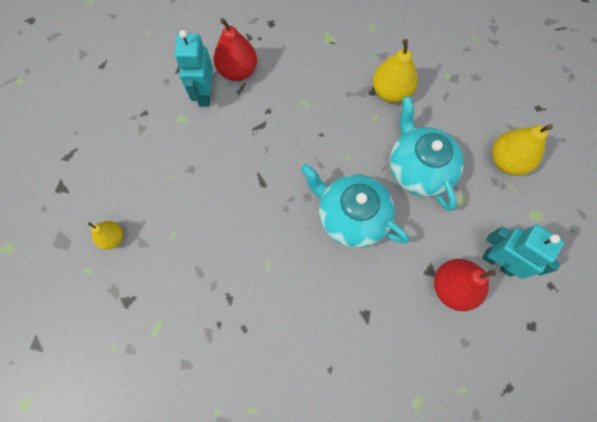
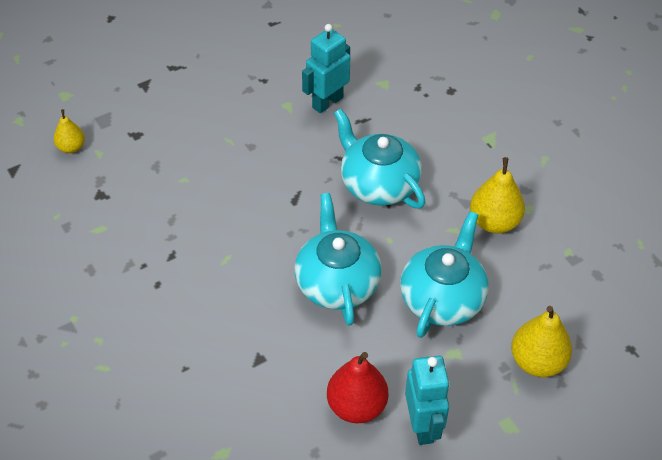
camera: 45 degrees right, 20 degrees down
(113, 238) = (140, 146): yellow pear -> yellow pear (71, 147)
(238, 71) = (376, 105): red pear -> none
(300, 125) = (378, 184): none -> turquoise teapot

